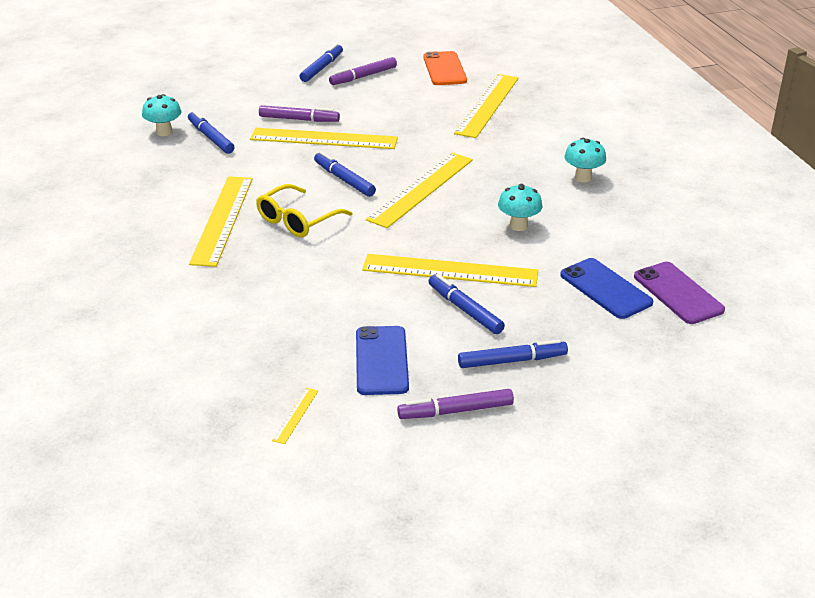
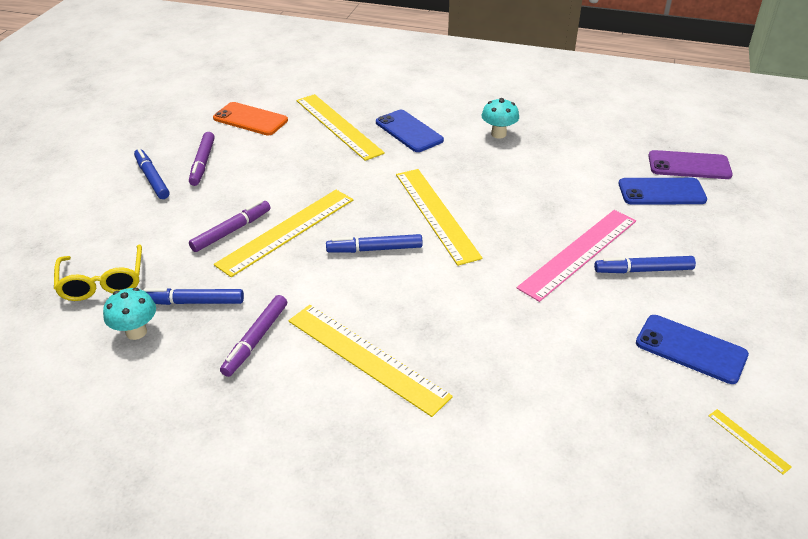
camera: 55 degrees left, 5 degrees up
(297, 220) = (417, 307): yellow glasses -> yellow glasses (103, 282)
(450, 271) = (579, 253): yellow ruler -> pink ruler
(455, 411) = (787, 337): purple marker -> purple marker (255, 340)
(512, 361) = (732, 277): blue marker -> none
(518, 226) = (540, 191): turquoise mushroom -> none
(524, 136) = (409, 131): none -> blue phone

